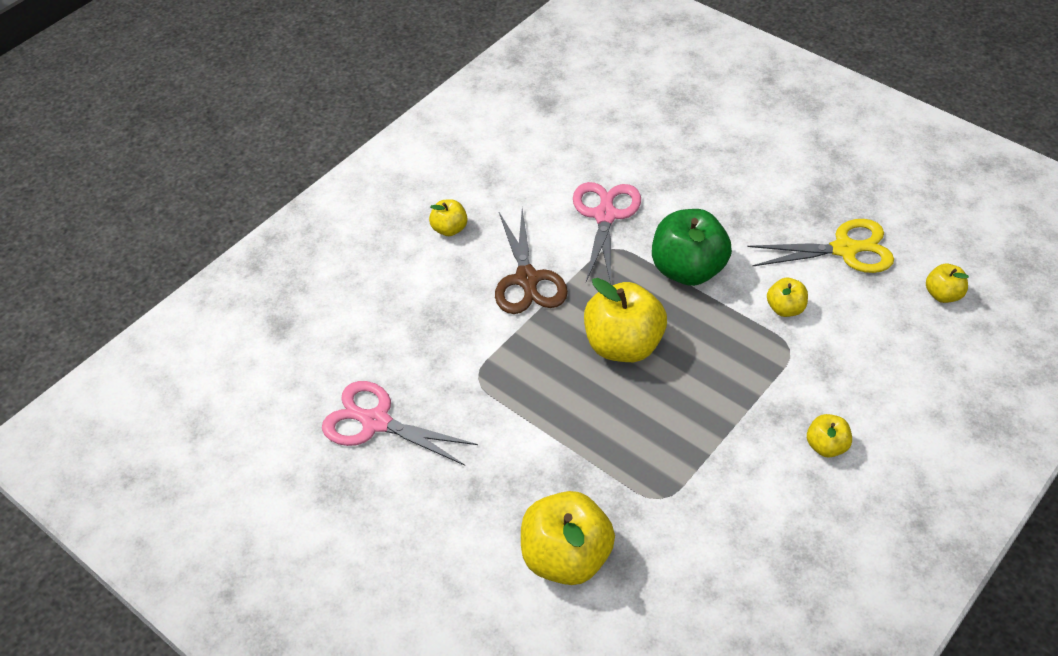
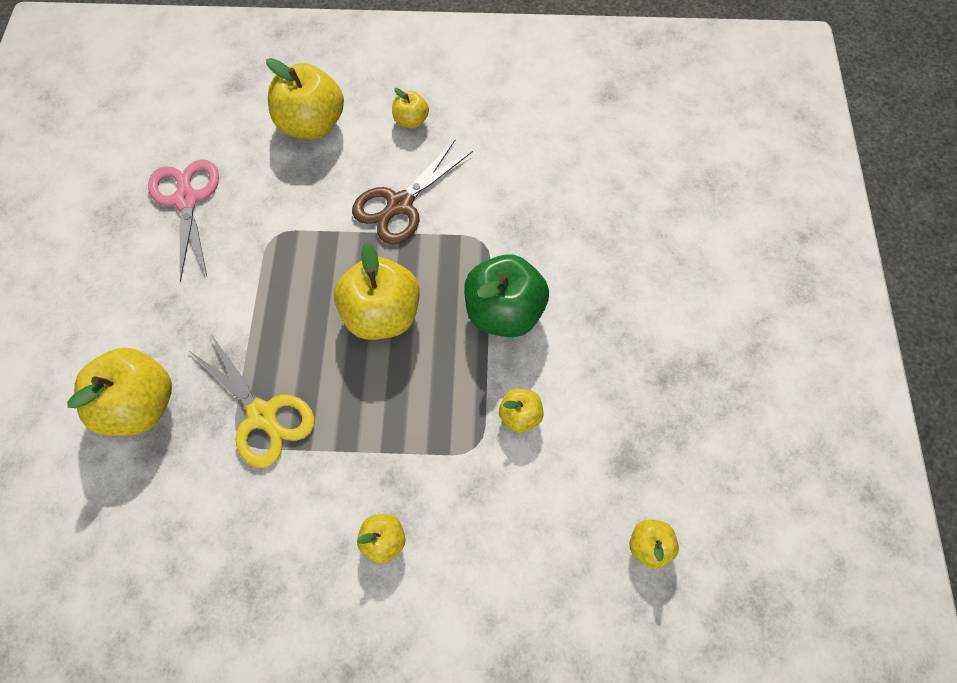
camera: 50 degrees right, 15 degrees up
(384, 294) = (311, 124): none -> yellow apple
(605, 216) = (515, 214): pink scissors -> none
(844, 249) = (635, 425): yellow scissors -> yellow scissors (262, 415)

